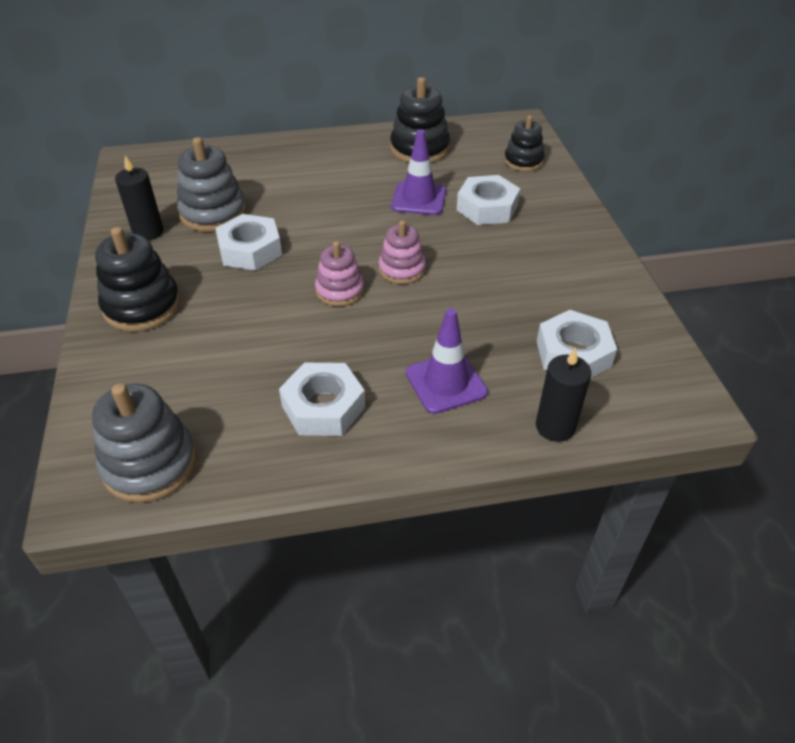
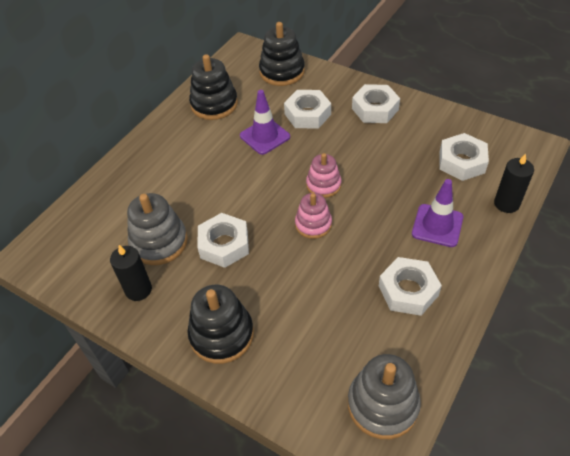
camera: 45 degrees left, 5 degrees up
(523, 161) = (282, 72): black stacking toy -> black stacking toy, size x1.54
(562, 247) = (375, 109): none -> white nut

